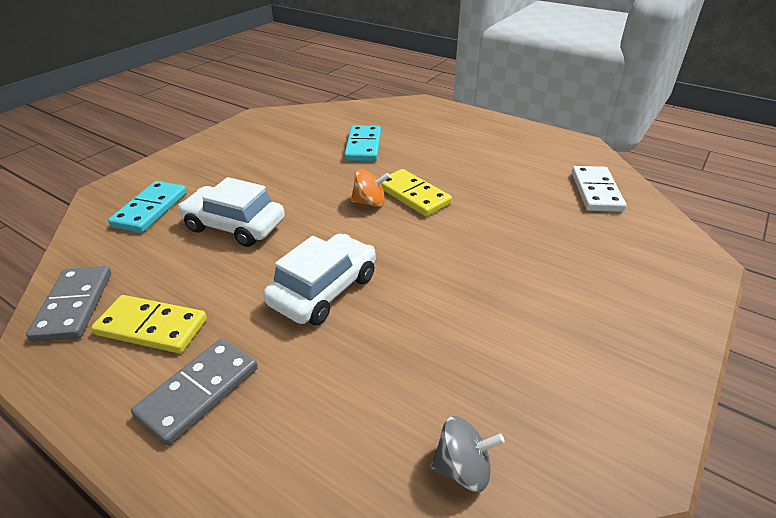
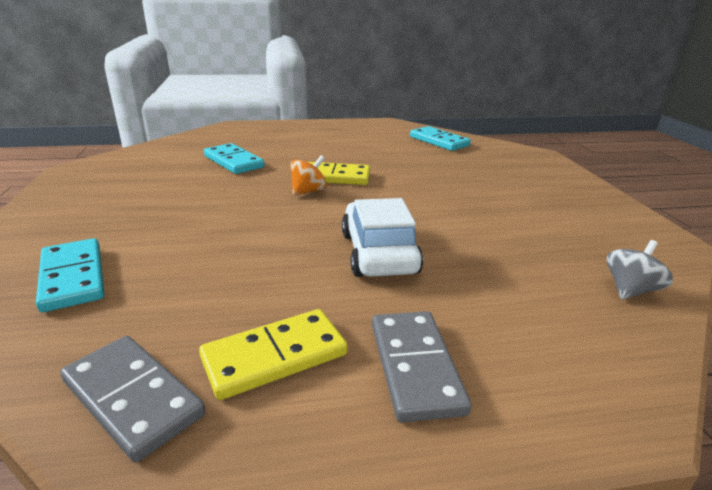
camera: 45 degrees left, 10 degrees down
(235, 225) = (211, 249): white car -> none
(596, 191) = (439, 141): white domino -> turquoise domino

